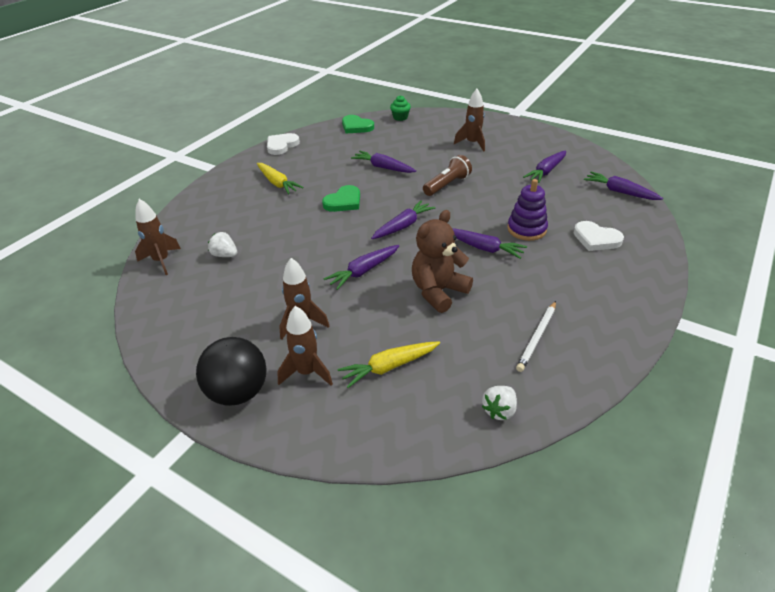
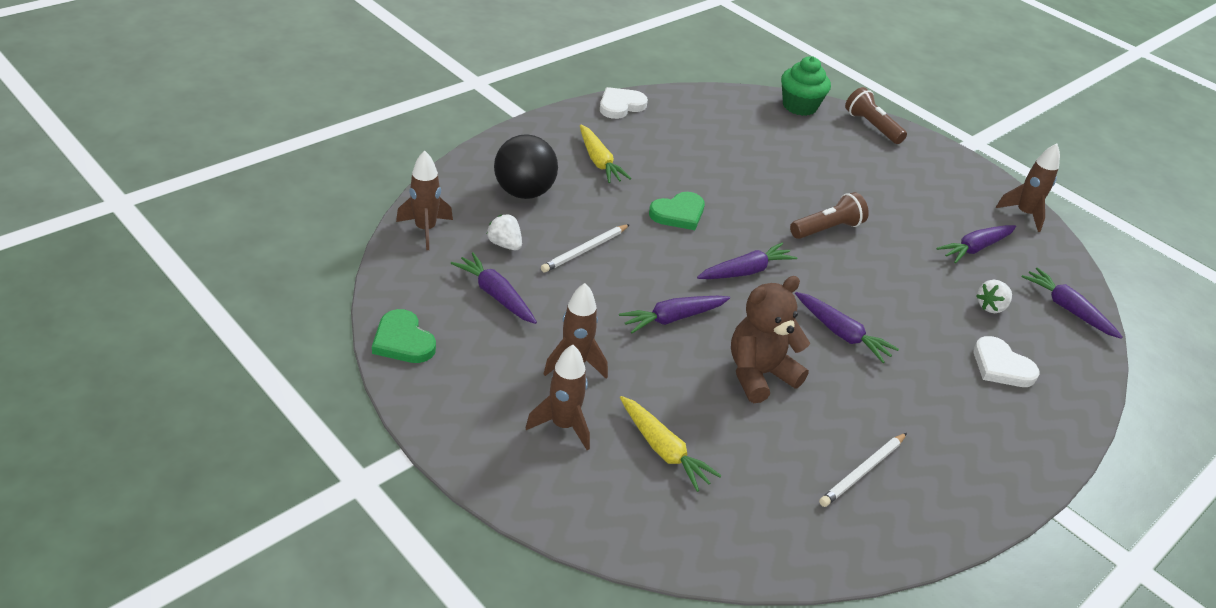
camera: 10 degrees right, 0 degrees up
(238, 392) = (476, 424): black ball -> black ball (524, 192)
(285, 243) = (585, 250): none -> white pencil
(356, 127) = (732, 104): green heart -> green heart (403, 341)
(383, 167) = (748, 178): purple carrot -> purple carrot (495, 295)
(389, 367) = (663, 450): yellow carrot -> yellow carrot turned 120 degrees counterclockwise
(400, 117) = (799, 106): green cupcake -> green cupcake, size x1.65
(450, 118) = (872, 126): none -> brown flashlight
(472, 143) = (887, 176): brown rocket -> brown rocket (1024, 214)
(499, 410) = (778, 544): white strawberry -> white strawberry (991, 307)
(526, 229) = (911, 325): purple stacking toy -> none

